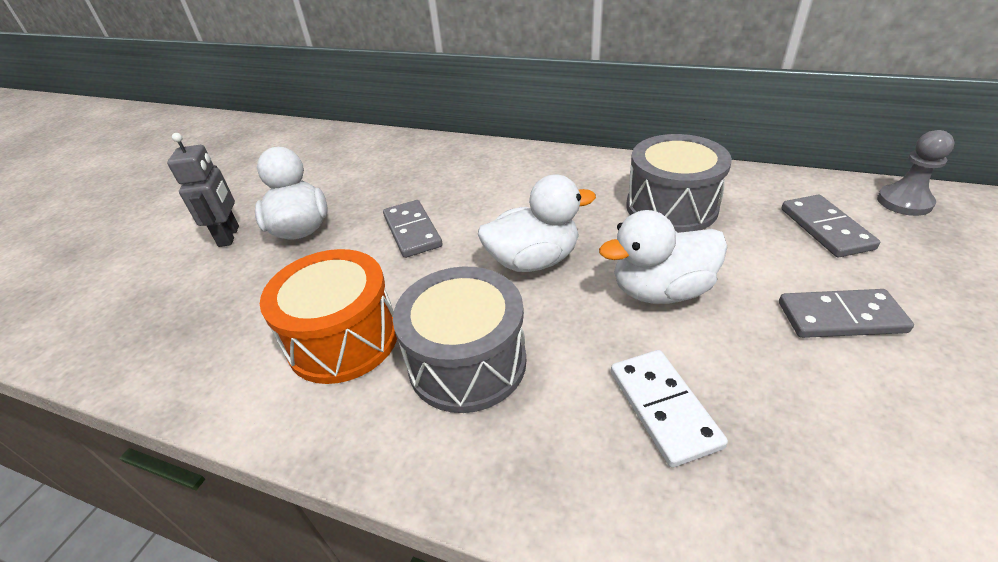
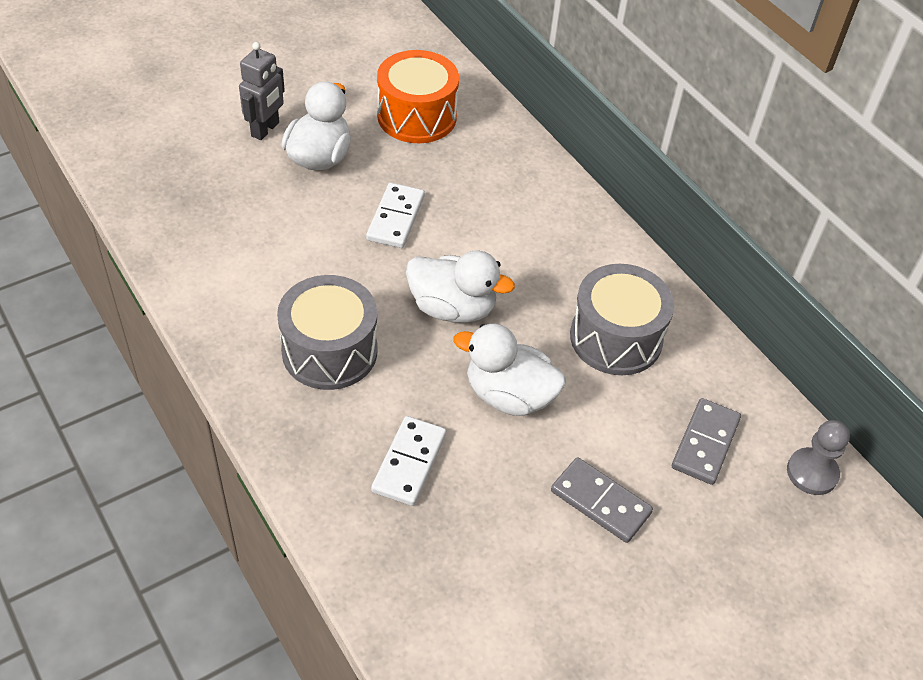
camera: 30 degrees right, 10 degrees up
(343, 339) = (272, 279): orange drum -> orange drum (417, 116)
(412, 231) = (396, 218): grey domino -> white domino

